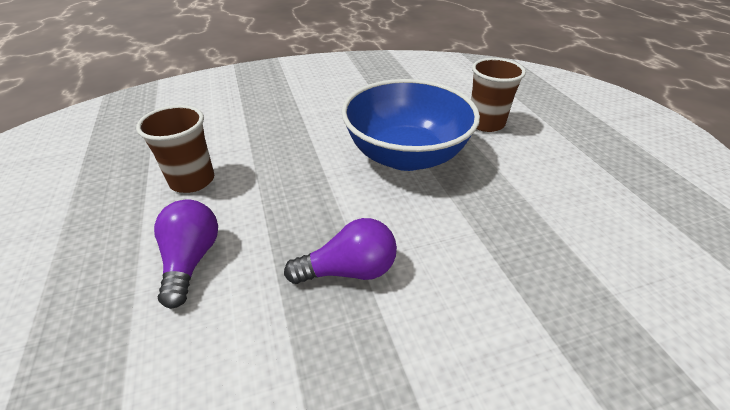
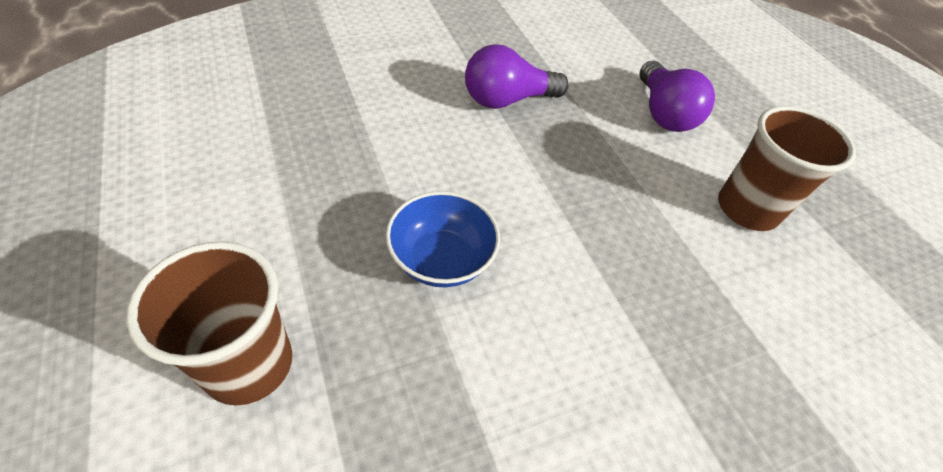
camera: 170 degrees right, 10 degrees up
(406, 155) = (441, 259): blue bowl -> blue bowl, size x0.48

